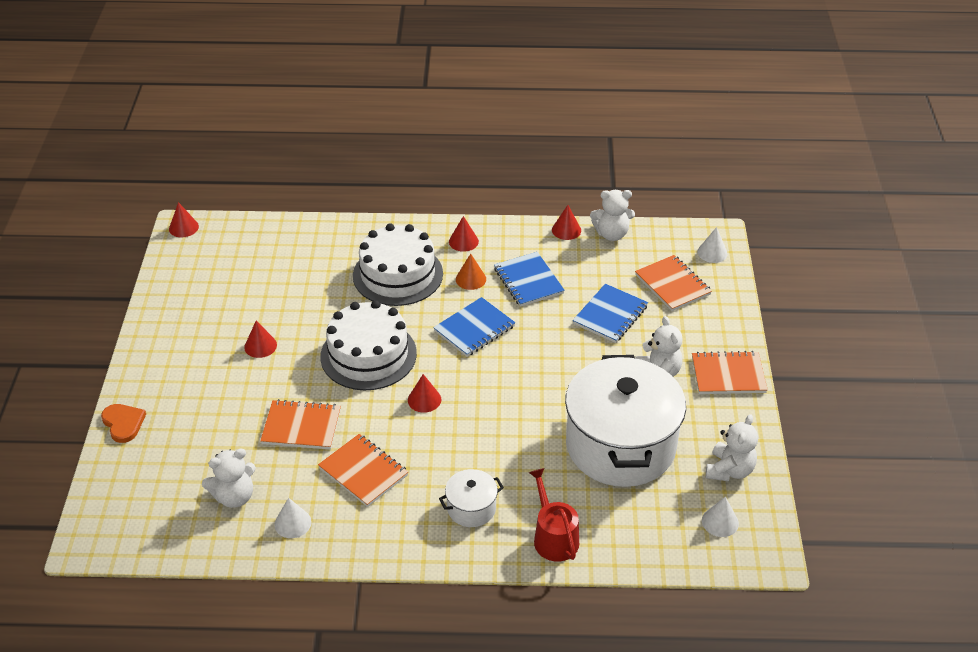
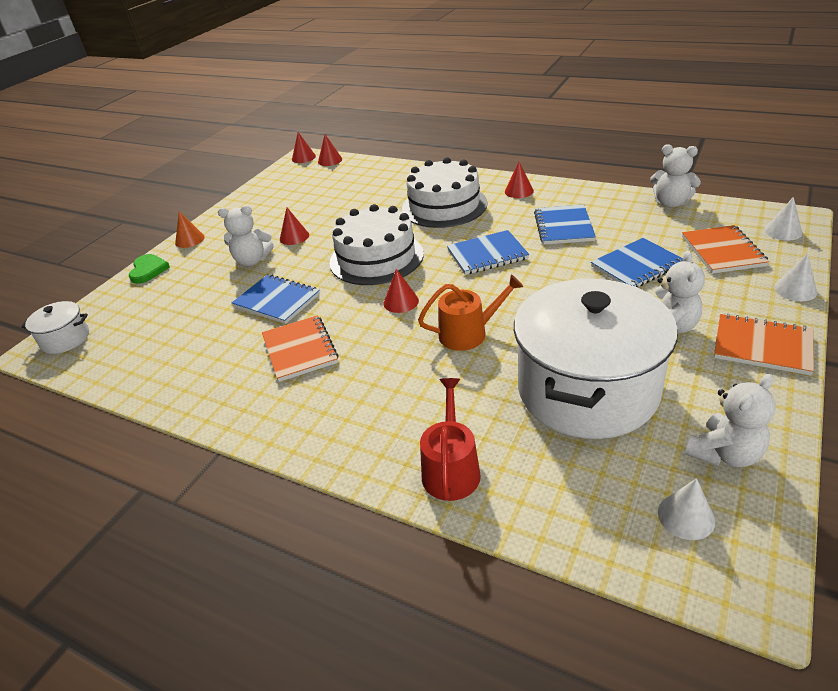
camera: 30 degrees right, 5 degrees down
(123, 423) = (148, 270): orange heart -> green heart
(234, 496) = (176, 343): white teddy bear -> white teddy bear (252, 260)
(293, 523) = (203, 378): white cone -> white cone (795, 290)
(301, 426) = (277, 301): orange notebook -> blue notebook
(470, 279) = (508, 218): orange cone -> orange cone (189, 240)
(471, 508) = (379, 411): white pot -> white pot (65, 339)
(503, 418) = (468, 333): none -> orange watering can
(566, 230) = (624, 195): red cone -> red cone (330, 160)

